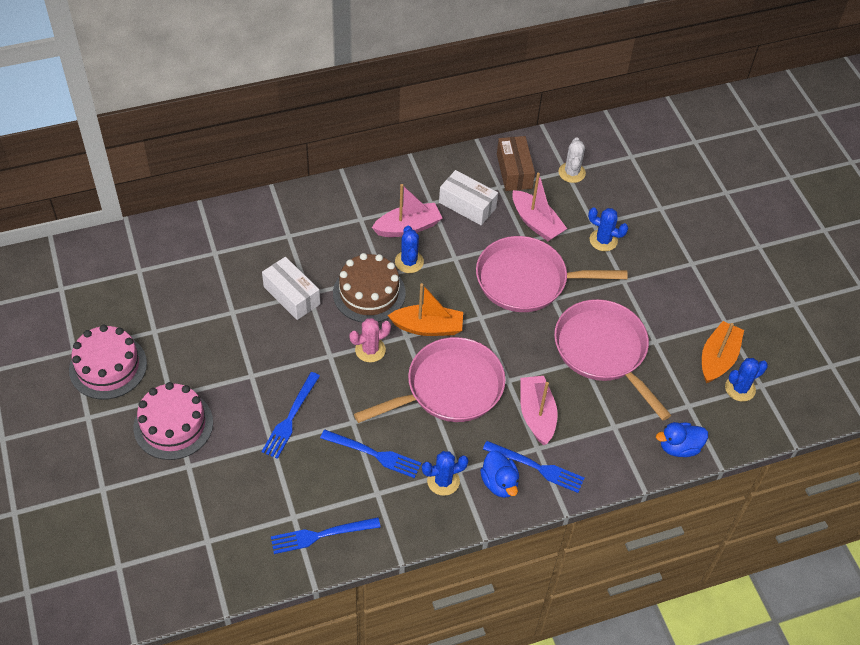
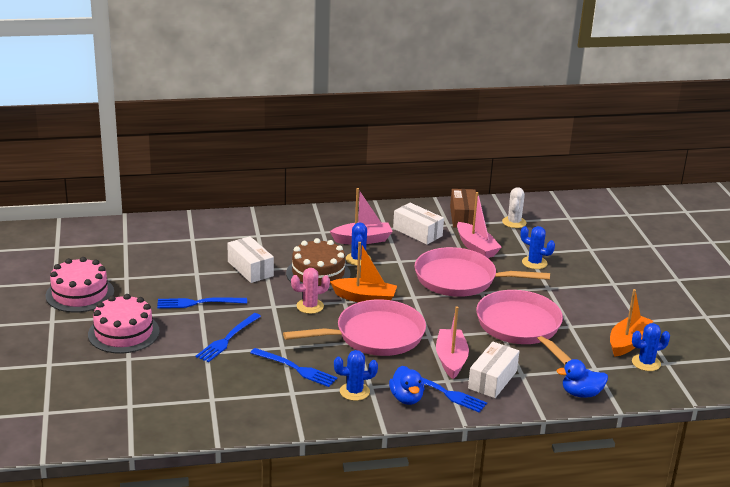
camera: 10 degrees right, 25 degrees down
(321, 535) = (233, 413): blue fork -> blue fork (198, 303)
(585, 440) = (492, 380): none -> white box

